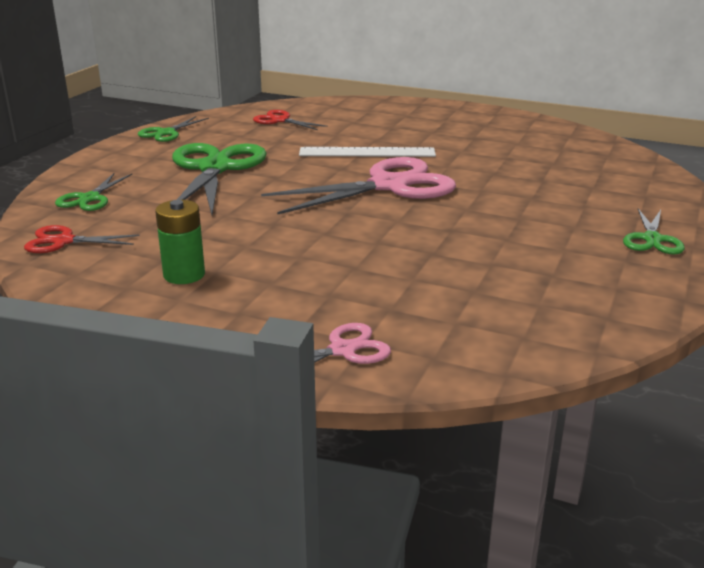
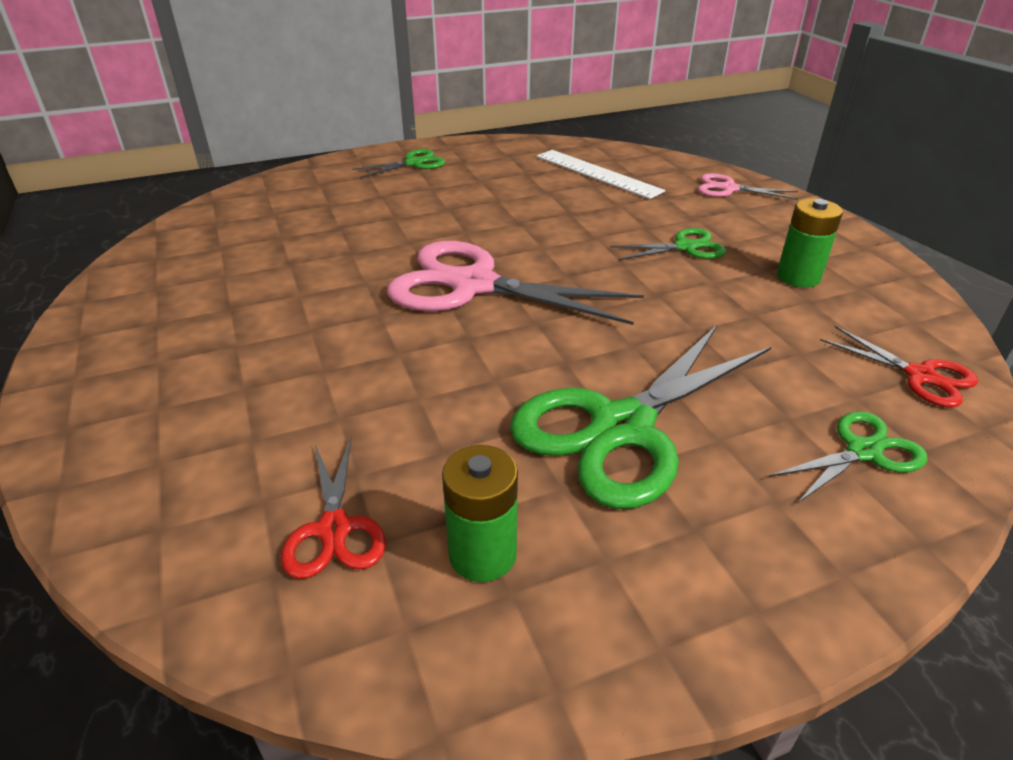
camera: 135 degrees left, 10 degrees up
(166, 133) = (593, 633): green scissors -> green scissors (685, 247)
(223, 131) = (482, 554): none -> green battery
(367, 152) = (388, 349): white ruler -> white ruler (597, 173)

